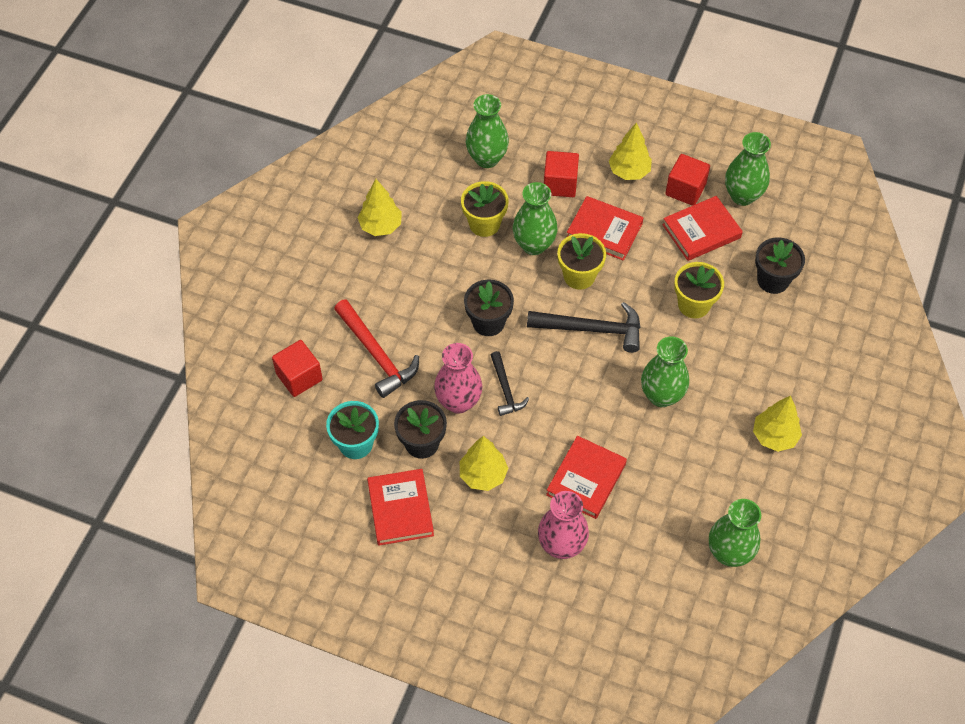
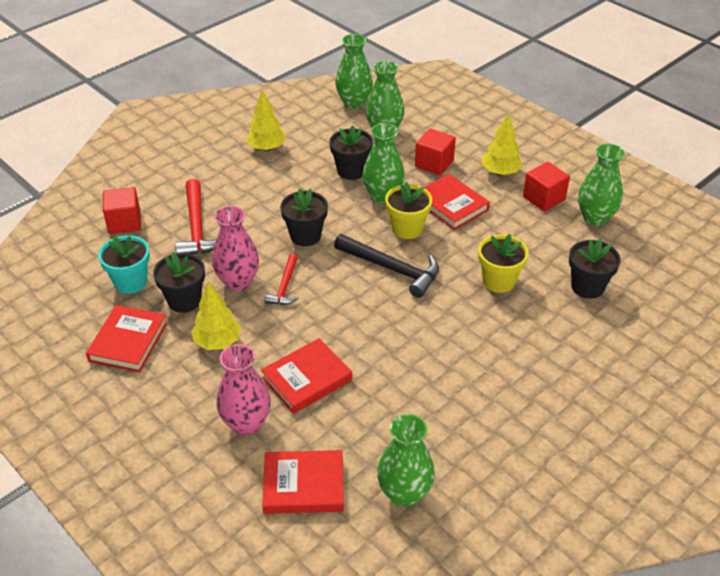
camera: 25 degrees right, 15 degrees down
(484, 224) = (351, 171): yellow flower pot -> black flower pot
(505, 389) = (284, 287): black hammer -> red hammer
(661, 395) = (422, 339): green vase -> green vase (354, 103)
(701, 231) = (540, 231): red book -> red book (303, 485)
(774, 436) = (514, 410): yellow tree -> none

